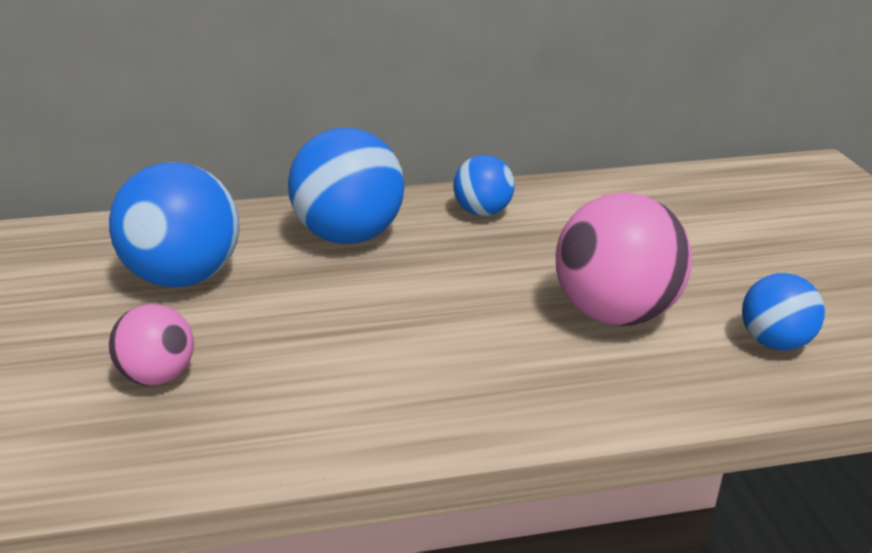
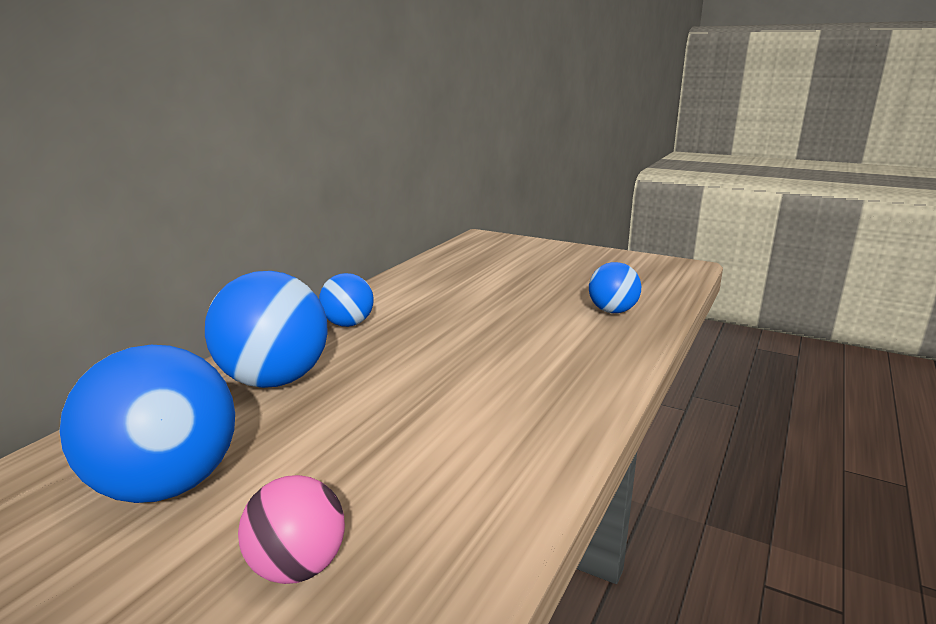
camera: 50 degrees left, 10 degrees down
(615, 313) = (527, 335): pink ball -> none

